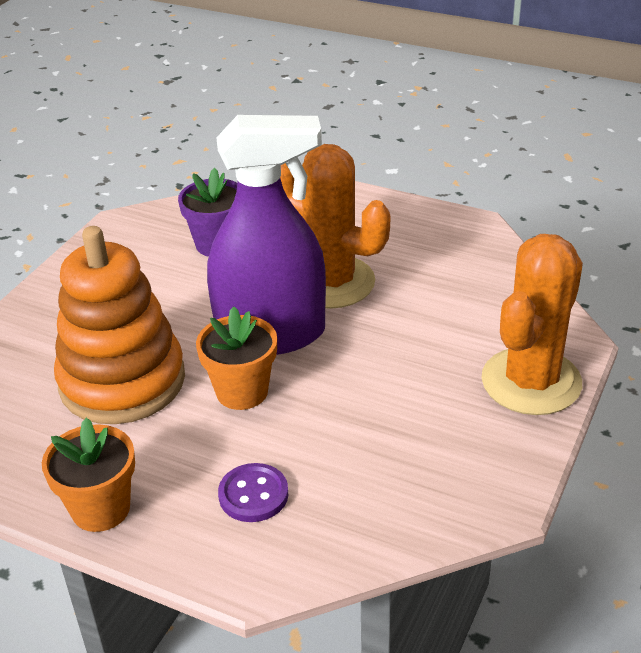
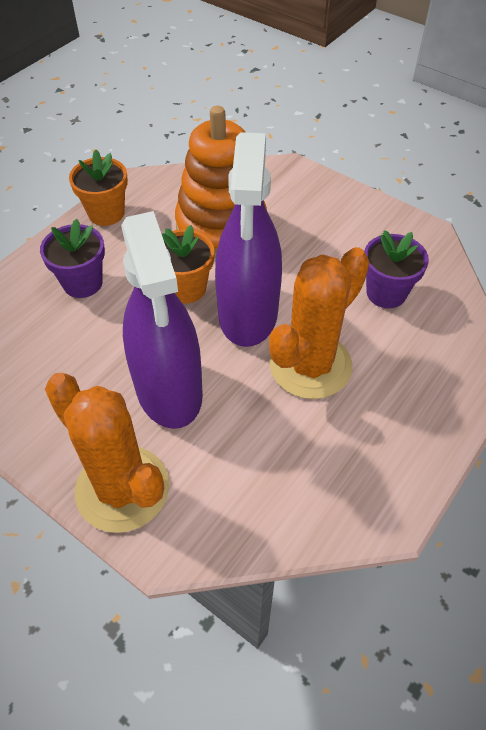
camera: 100 degrees right, 15 degrees up
(253, 495) = (82, 283): purple button -> purple flower pot
(399, 374) = (169, 389): none -> purple spray bottle

